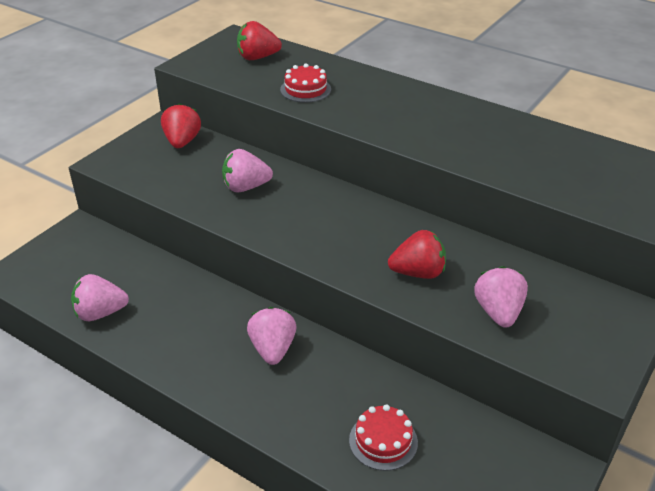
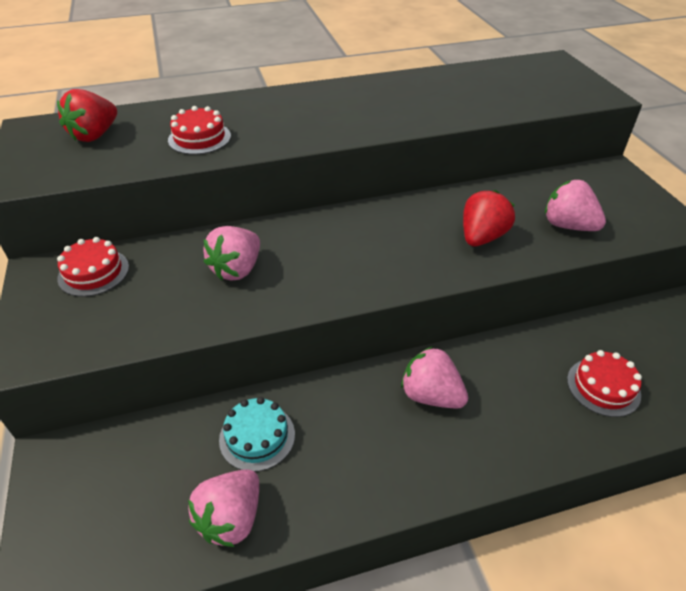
camera: 50 degrees left, 5 degrees up
(162, 291) = (257, 436): none -> turquoise cake
(182, 142) = (93, 272): red strawberry -> red cake

